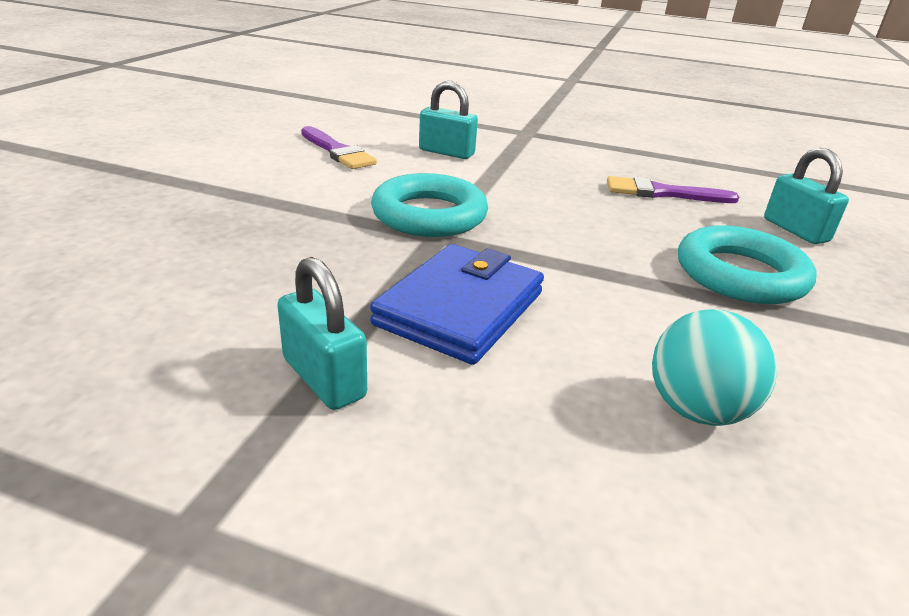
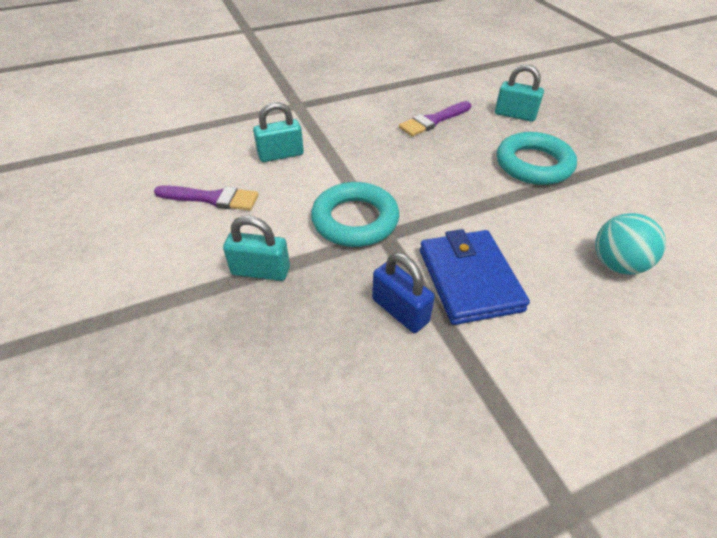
camera: 40 degrees left, 15 degrees up
(324, 378) = (484, 377): turquoise padlock -> turquoise padlock (260, 271)
(344, 287) = (400, 311): none -> blue padlock

